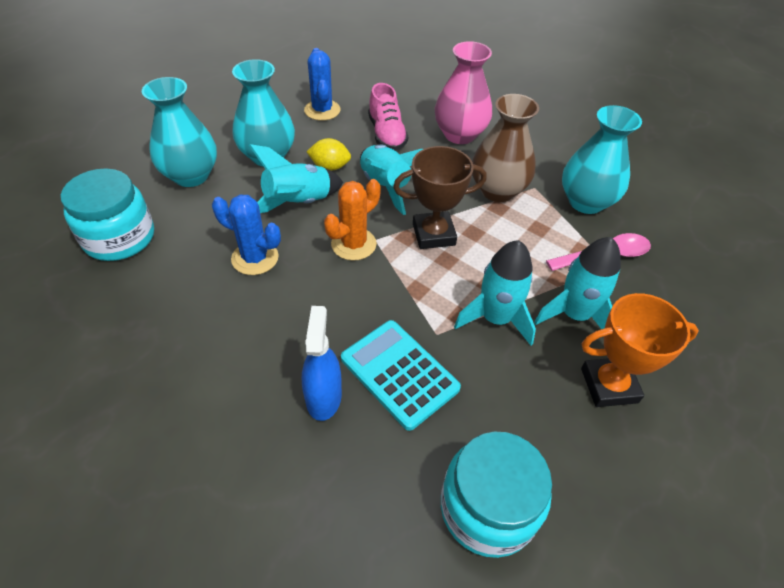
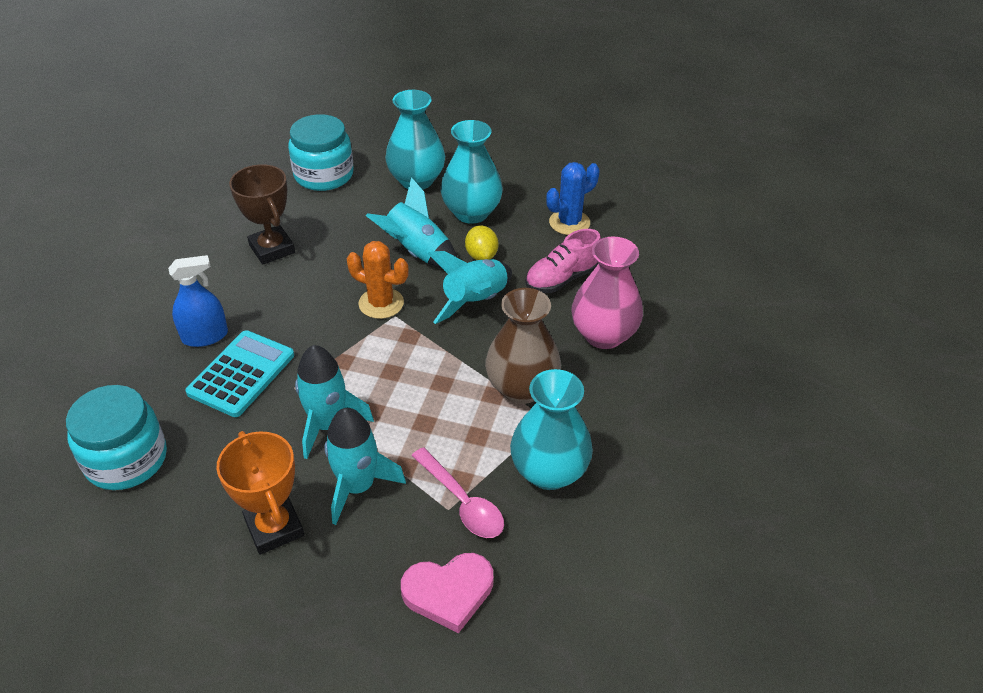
camera: 70 degrees right, 5 degrees down
(255, 258) = (335, 251): blue cactus -> none
(433, 234) = (422, 354): brown trophy -> brown trophy (272, 249)
(689, 286) = (449, 592): none -> pink heart

